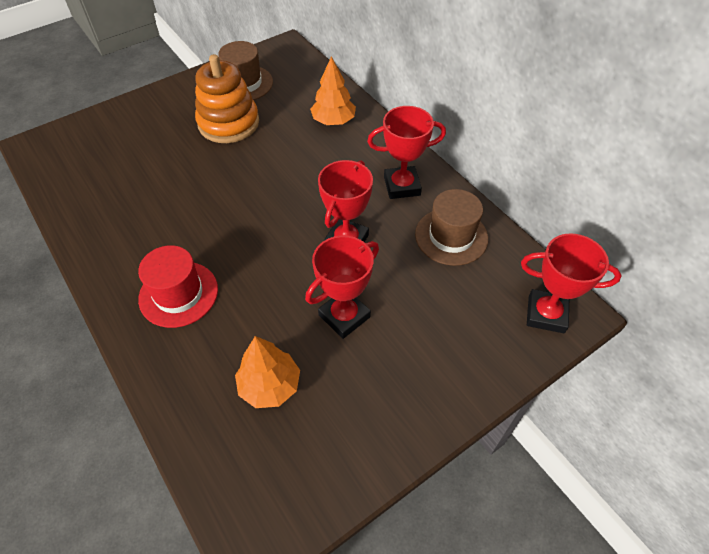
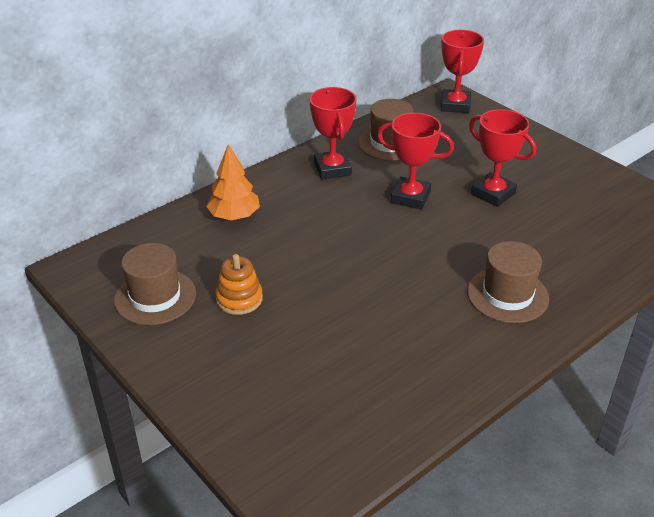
camera: 95 degrees left, 15 degrees down
(178, 294) = (507, 295): red hat -> brown hat
(228, 123) = (239, 299): orange stacking toy -> orange stacking toy, size x0.58
(270, 385) = (575, 226): orange tree -> none

